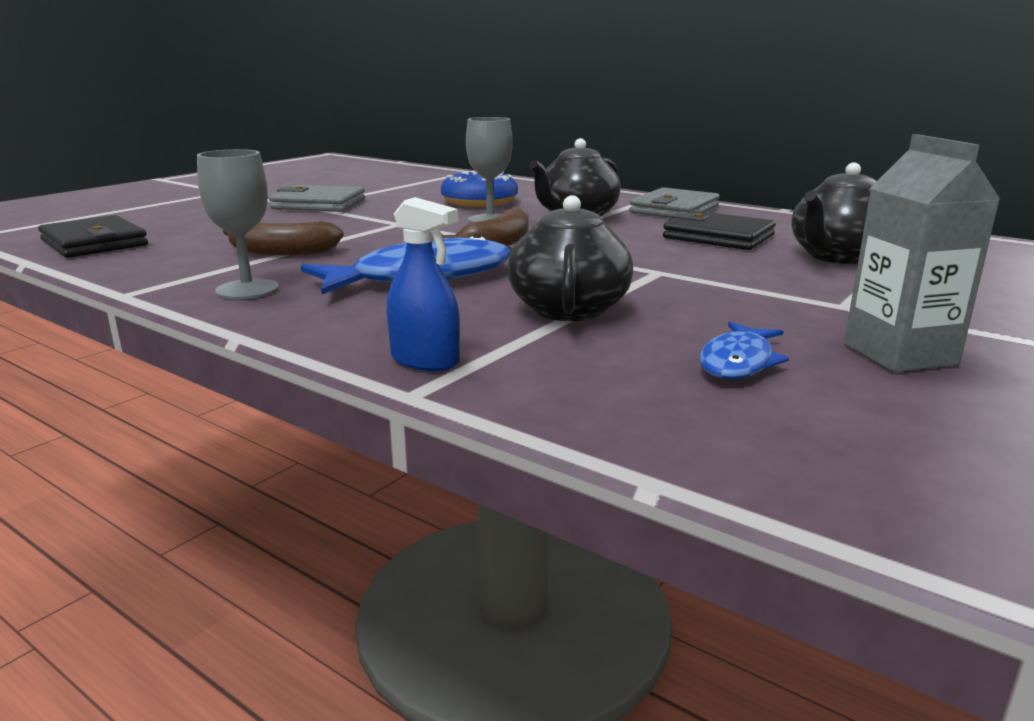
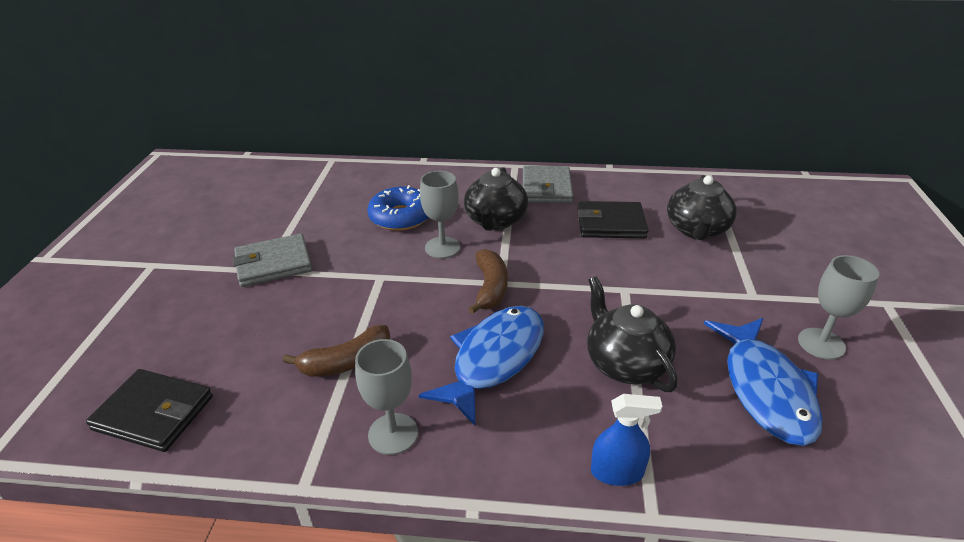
camera: 30 degrees left, 15 degrees up
(738, 362) = (765, 389): blue fish -> blue fish, size x1.87
(899, 354) = (821, 343): grey carton -> grey goblet

